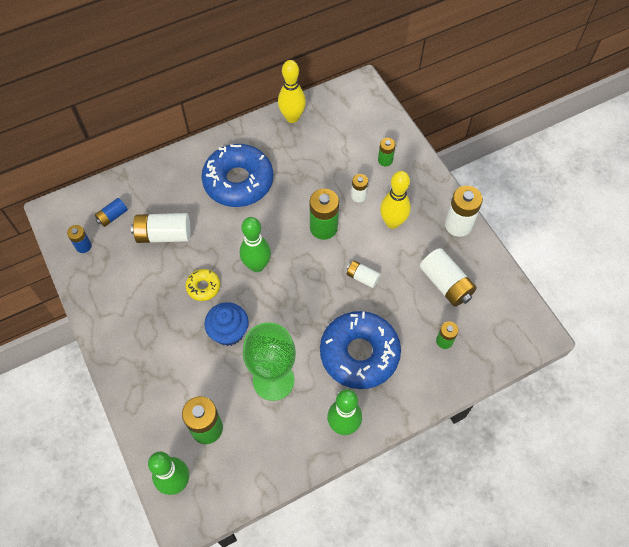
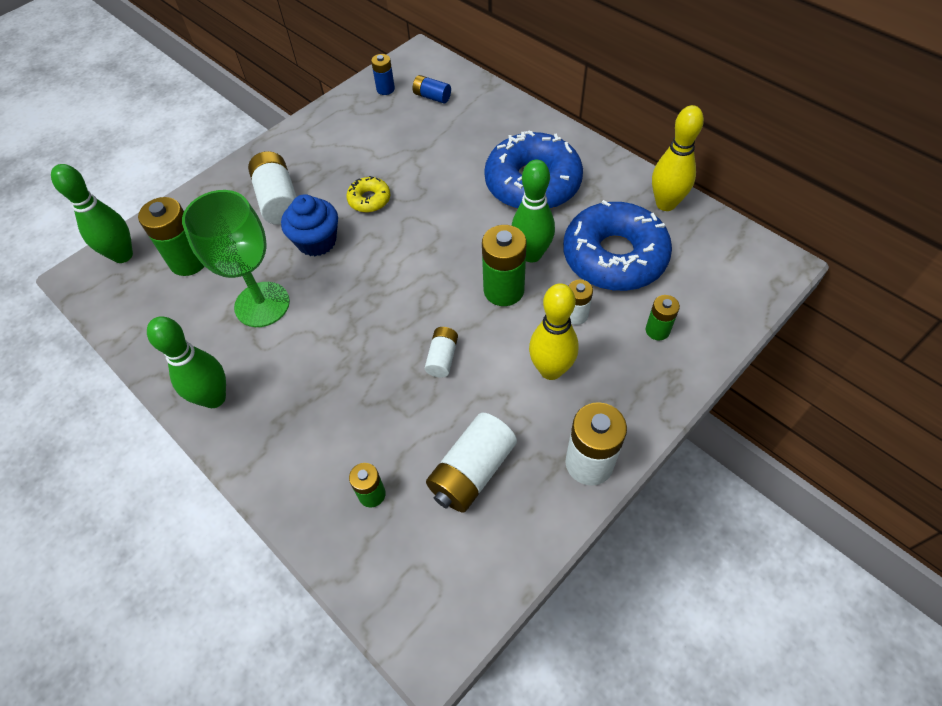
camera: 75 degrees right, 5 degrees down
(164, 235) = (426, 144): white battery -> white battery (278, 200)
(257, 265) = (417, 239): green bowling pin -> green bowling pin (531, 254)
(359, 353) = (322, 387): blue donut -> blue donut (614, 256)

